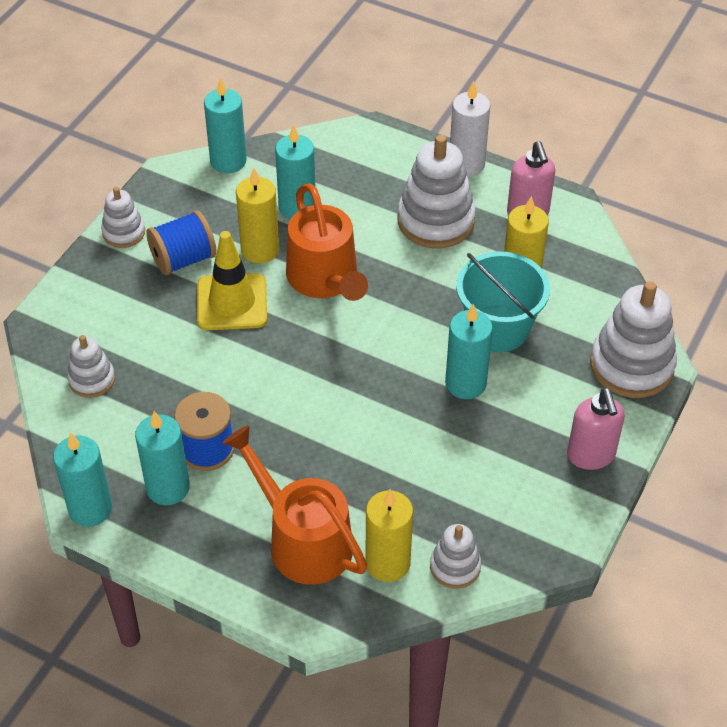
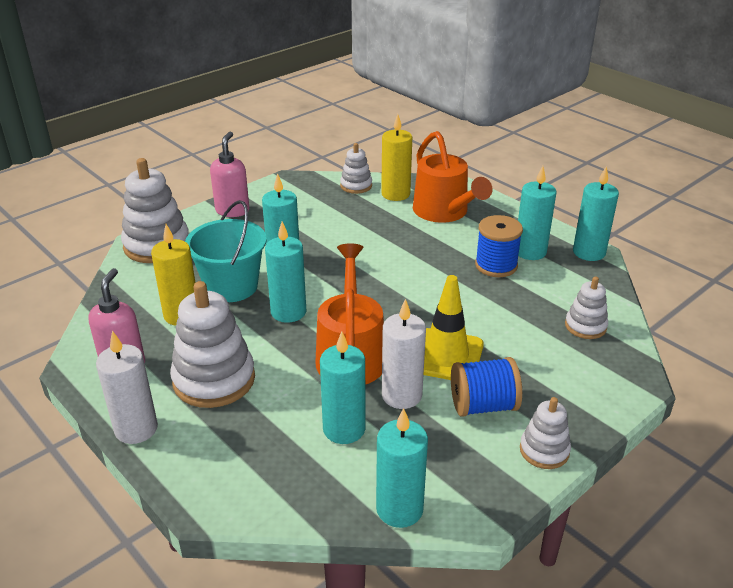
camera: 160 degrees left, 15 degrees down
(260, 250) = (401, 395): yellow candle -> white candle
(415, 312) = (288, 312): none -> turquoise candle

